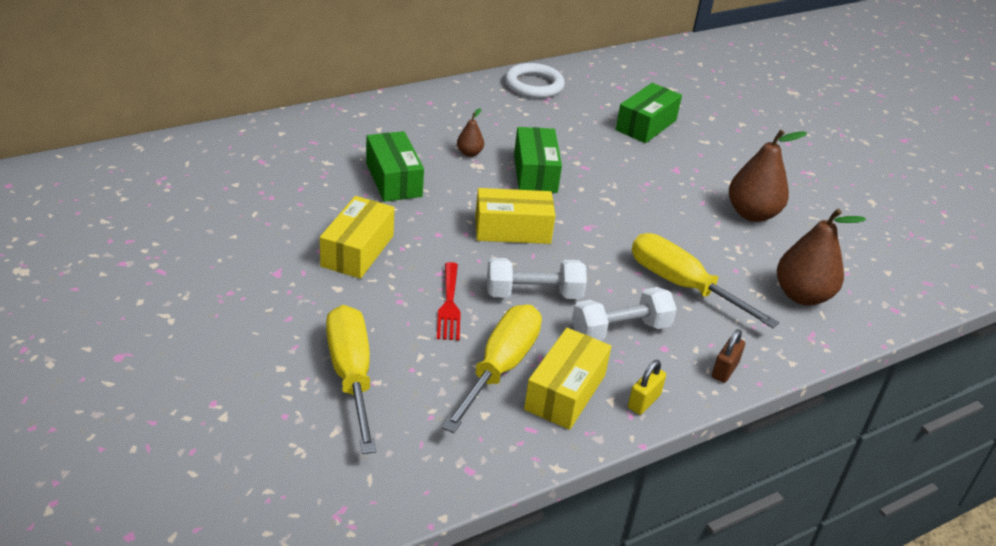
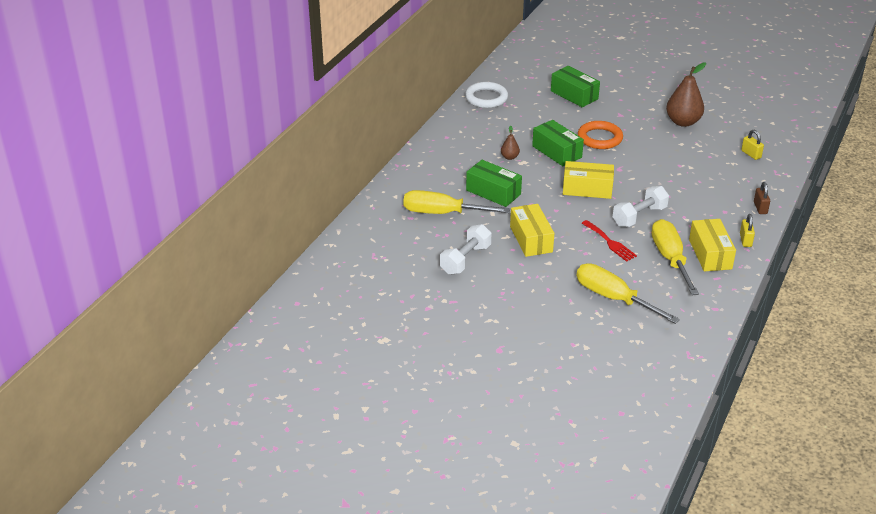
camera: 30 degrees left, 0 degrees up
(512, 230) = (587, 189): yellow box -> yellow box turned 45 degrees clockwise
(612, 183) = (600, 138): none -> orange ring
(620, 330) = (697, 213): white dumbbell -> white dumbbell (465, 259)
(646, 125) = (574, 95): green box -> green box turned 45 degrees counterclockwise
(682, 285) = (696, 177): yellow screwdriver -> yellow screwdriver (442, 213)
(802, 295) = (751, 154): brown pear -> yellow padlock

